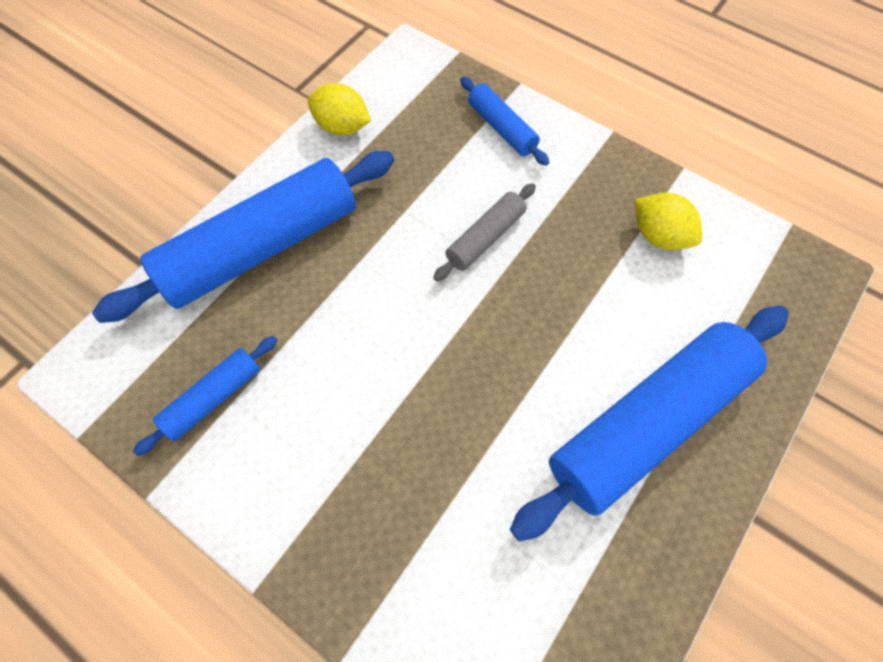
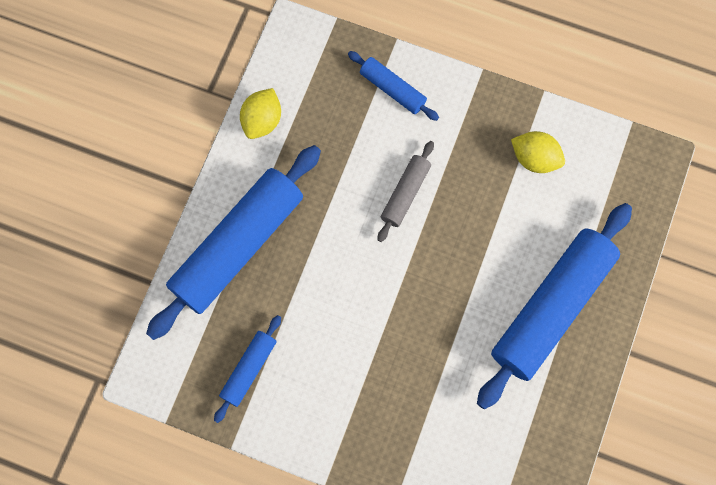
camera: 15 degrees left, 10 degrees up
(342, 127) = (262, 120): yellow lemon -> yellow lemon turned 75 degrees counterclockwise

